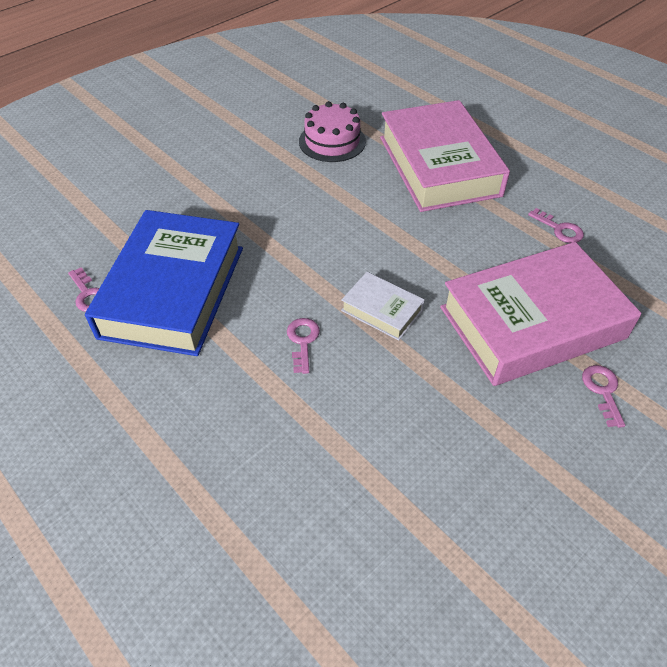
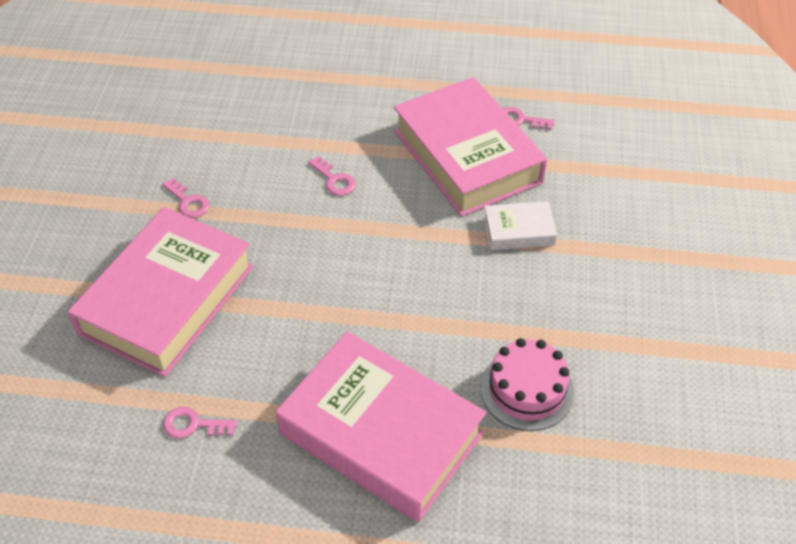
camera: 140 degrees right, 0 degrees up
(173, 291) = (467, 156): blue book -> pink book
(382, 310) = (298, 236): white book -> white book (519, 231)
(602, 391) = (83, 275): pink key -> pink key (188, 202)

